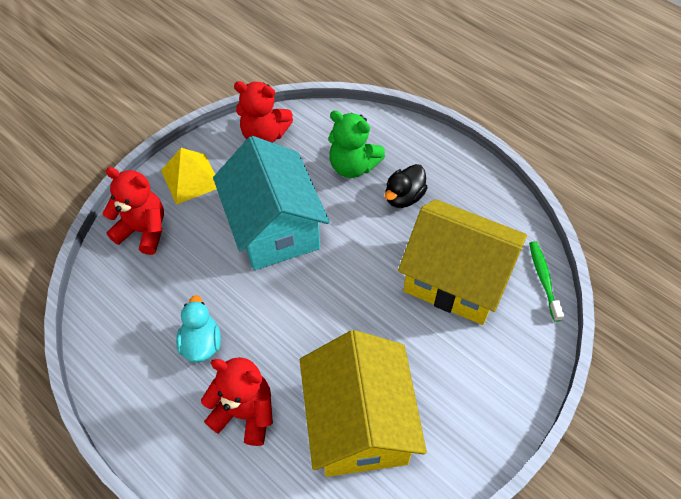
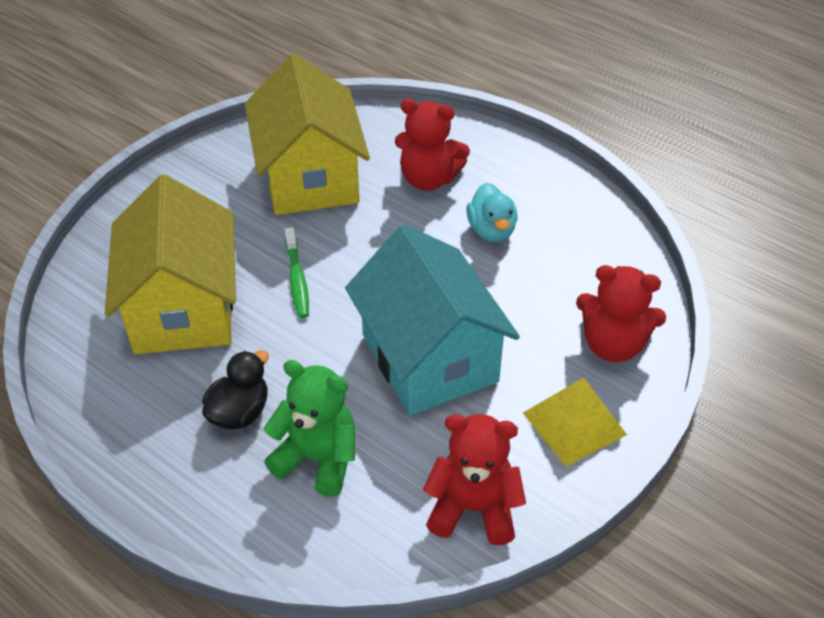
camera: 175 degrees right, 10 degrees down
(455, 279) = (183, 308): yellow house -> yellow house turned 60 degrees clockwise
(543, 279) = (67, 315): green toothbrush -> green toothbrush (297, 279)

